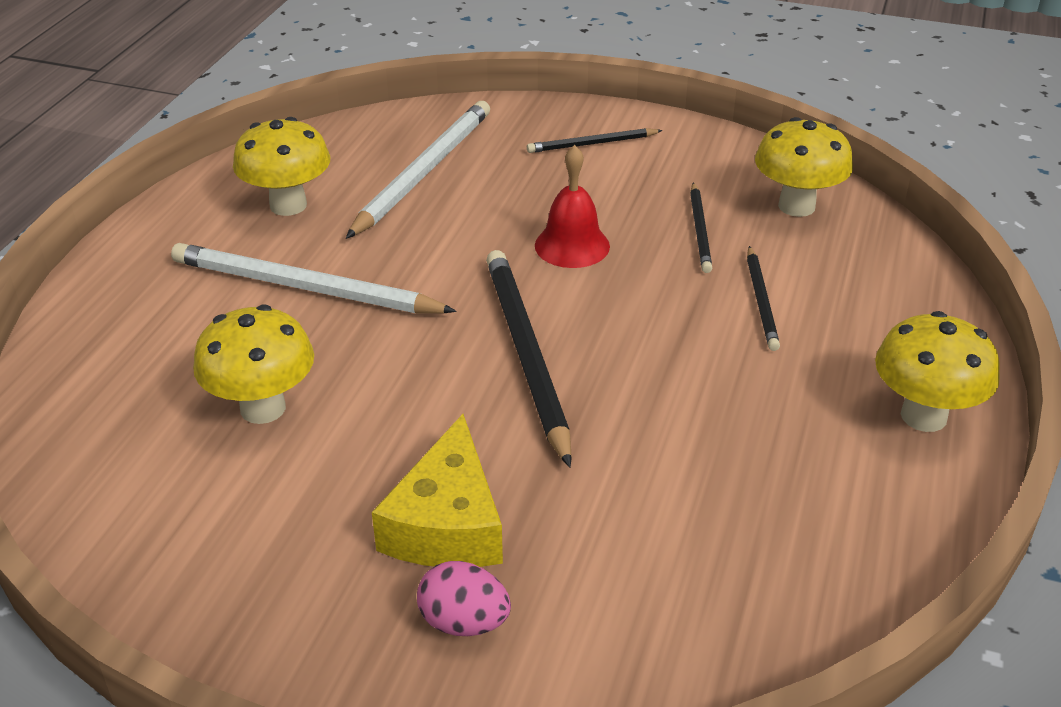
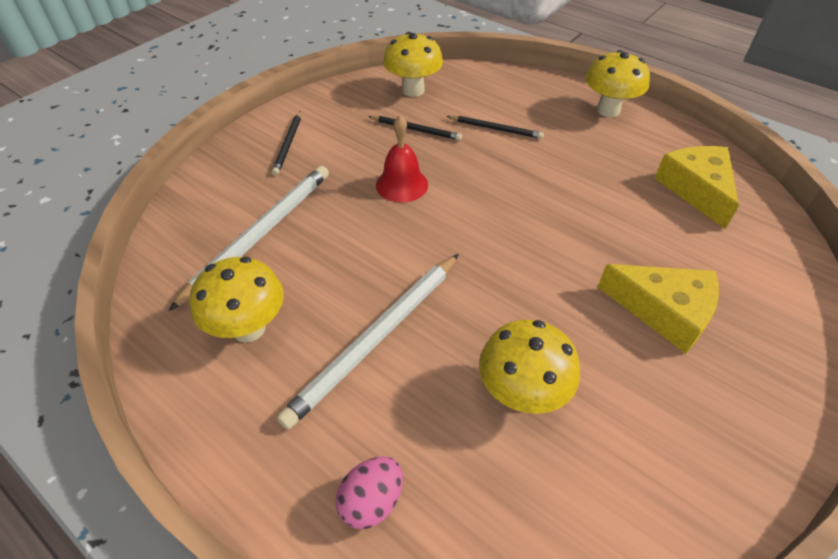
camera: 70 degrees left, 10 degrees up
(423, 172) = (260, 234): white pencil -> white pencil turned 75 degrees clockwise
(464, 622) = (750, 323): pink egg -> pink egg (371, 501)
(526, 355) = (509, 235): black pencil -> none
(762, 548) = (696, 190): none -> yellow cheese

